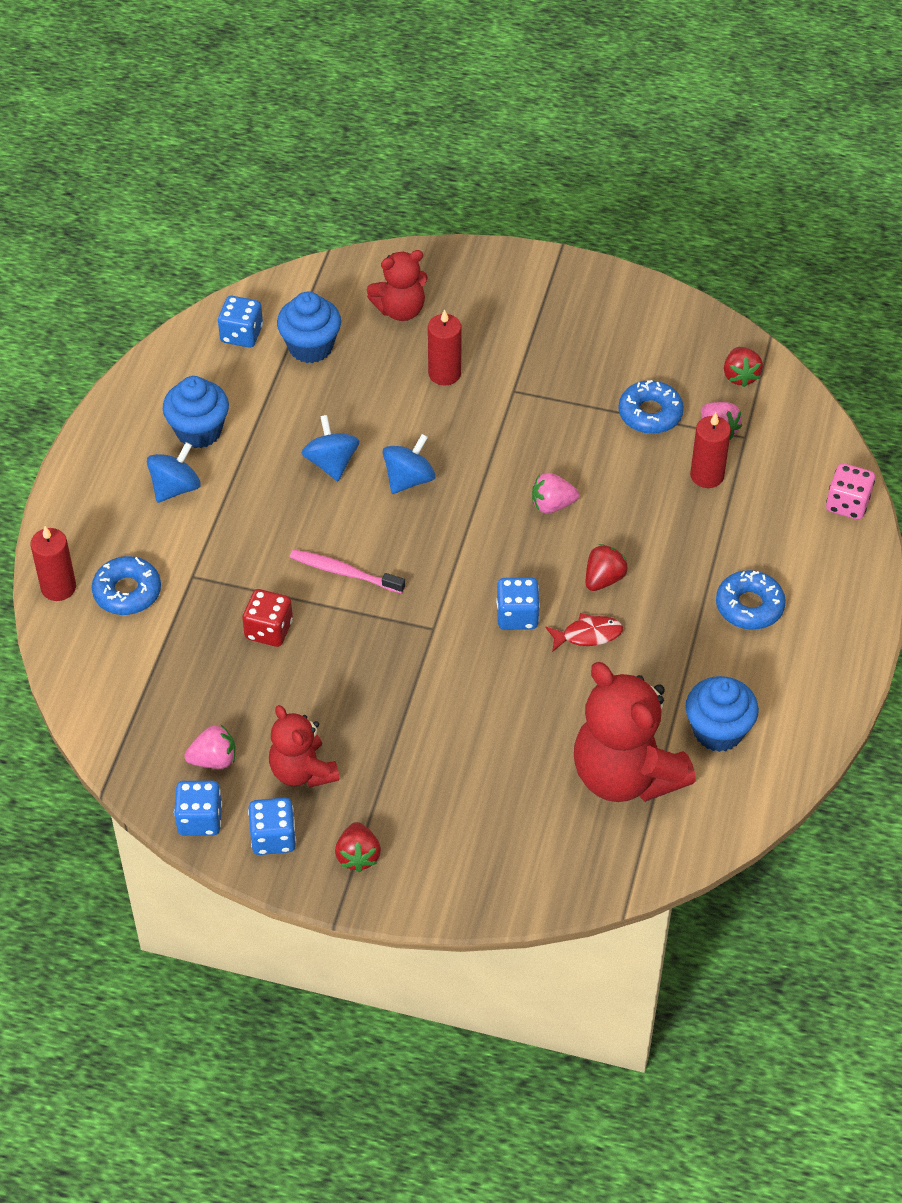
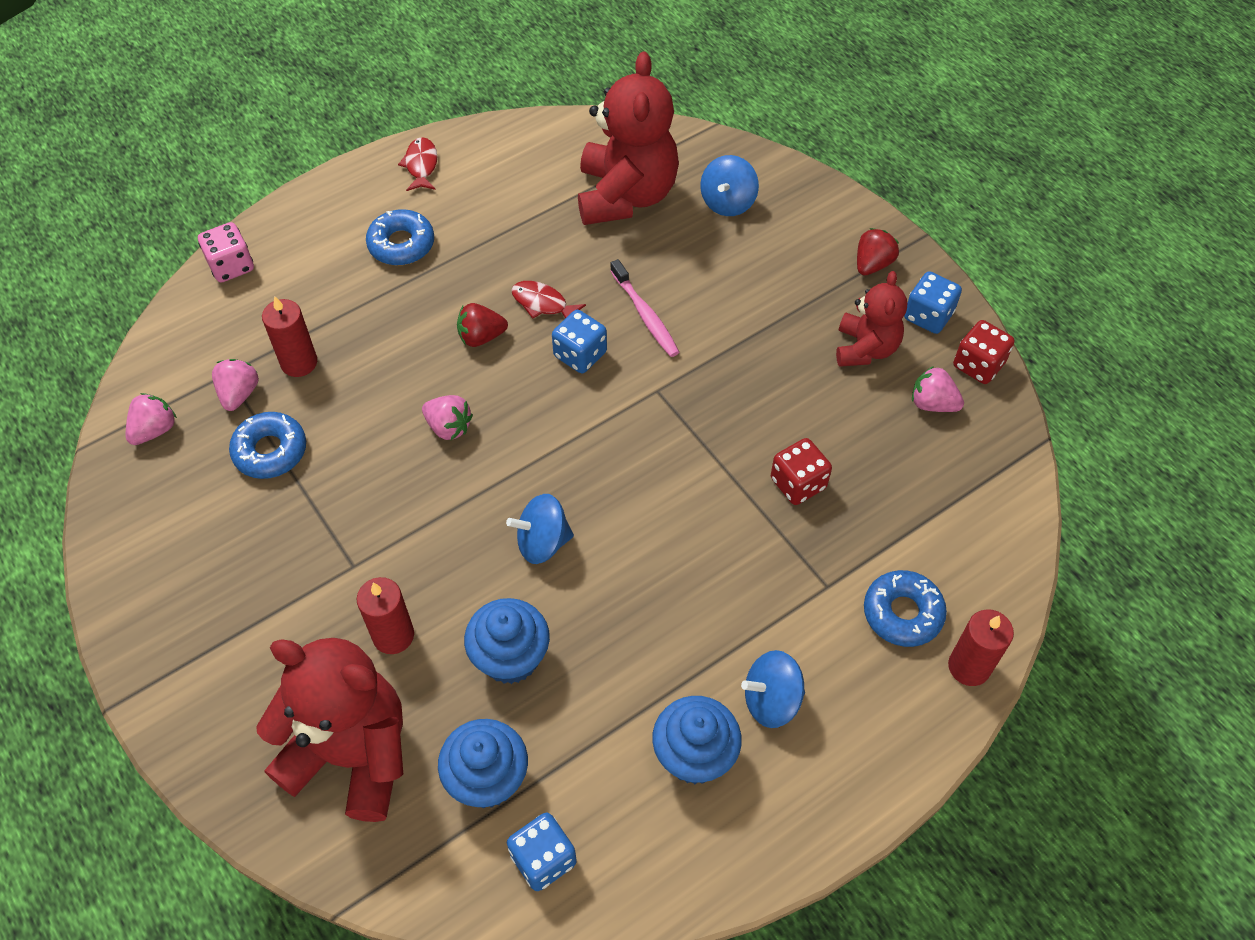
camera: 140 degrees left, 5 degrees up
(200, 819) = (978, 365): blue dice -> red dice
(331, 463) = (596, 613): blue spinning top -> blue spinning top (728, 202)
(344, 572) = (686, 491): pink toothbrush -> pink toothbrush (645, 315)
(400, 310) = (352, 754): red teddy bear -> red teddy bear, size x1.72
(718, 731) = (529, 181): blue cupcake -> blue cupcake (510, 657)
(740, 376) = (155, 430): red strawberry -> pink strawberry
(821, 682) = (421, 165): none -> red fish

